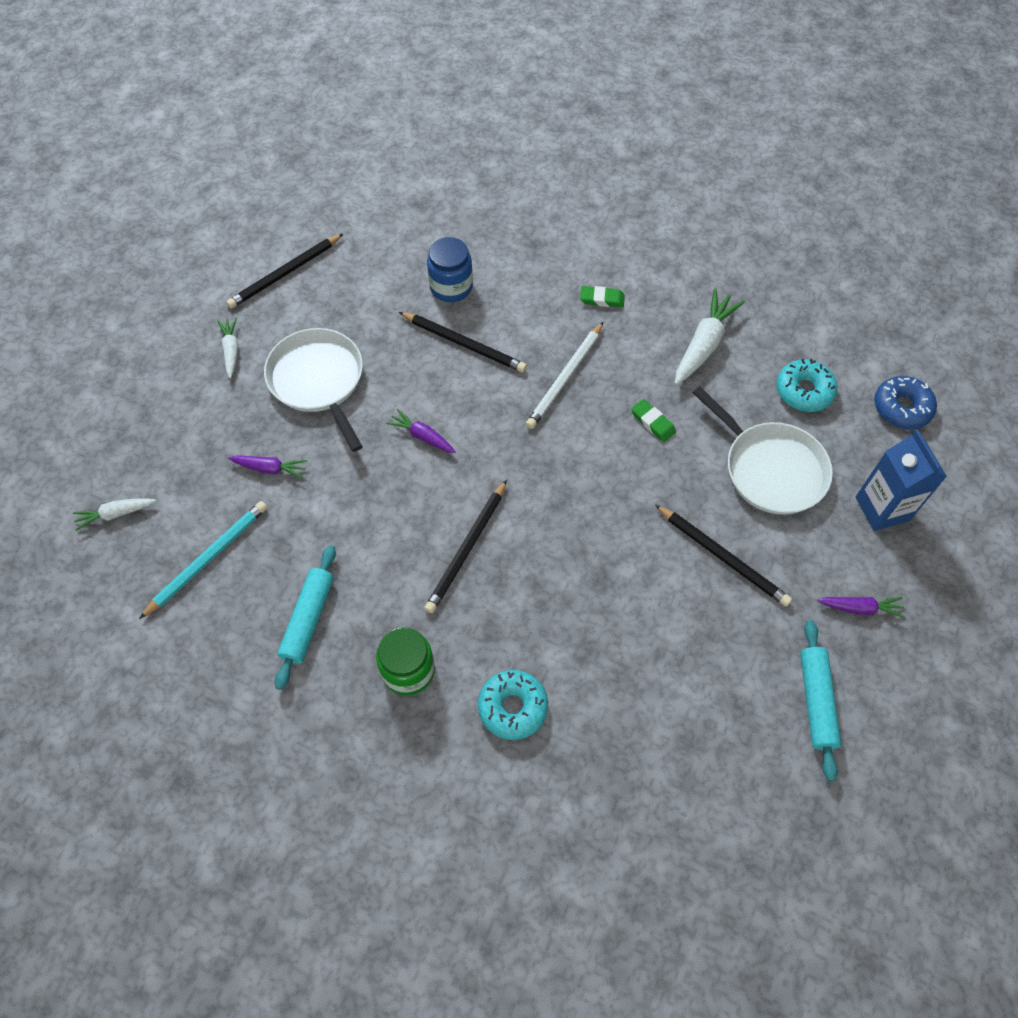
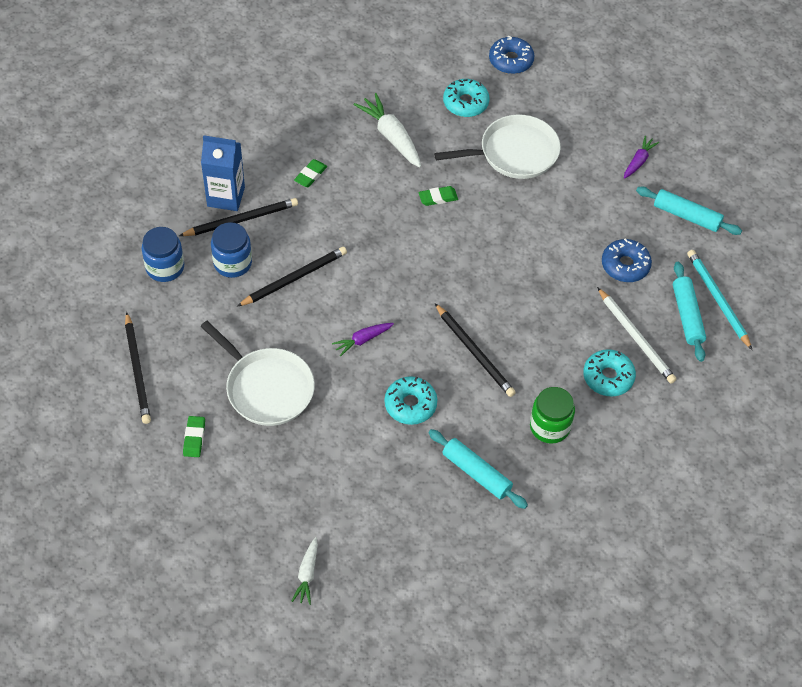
camera: 65 degrees left, 5 degrees down
(208, 559) = (387, 522): turquoise pencil -> turquoise pencil (717, 299)
(231, 350) = (194, 438): white carrot -> green eraser
(270, 468) = (330, 451): purple carrot -> none
(318, 381) = (266, 388): white pan -> white pan turned 135 degrees counterclockwise
(364, 516) = (410, 404): none -> turquoise donut
(413, 239) = (165, 267): none -> blue jar
(565, 378) = (367, 230): white pencil -> white pencil (636, 338)
(660, 766) = (687, 316): none -> turquoise rolling pin
(689, 658) = (625, 265): none -> blue donut
(723, 557) = (564, 212): black pencil -> black pencil (241, 220)
(882, 508) = (577, 112): blue carton -> blue carton (226, 197)

